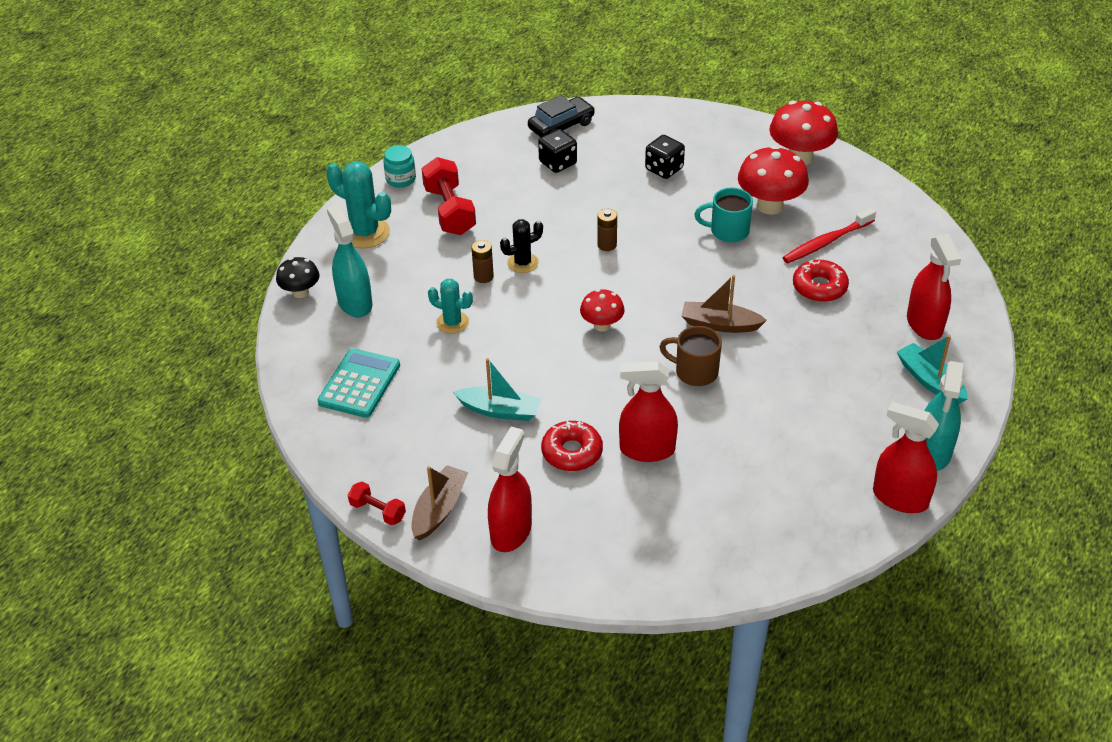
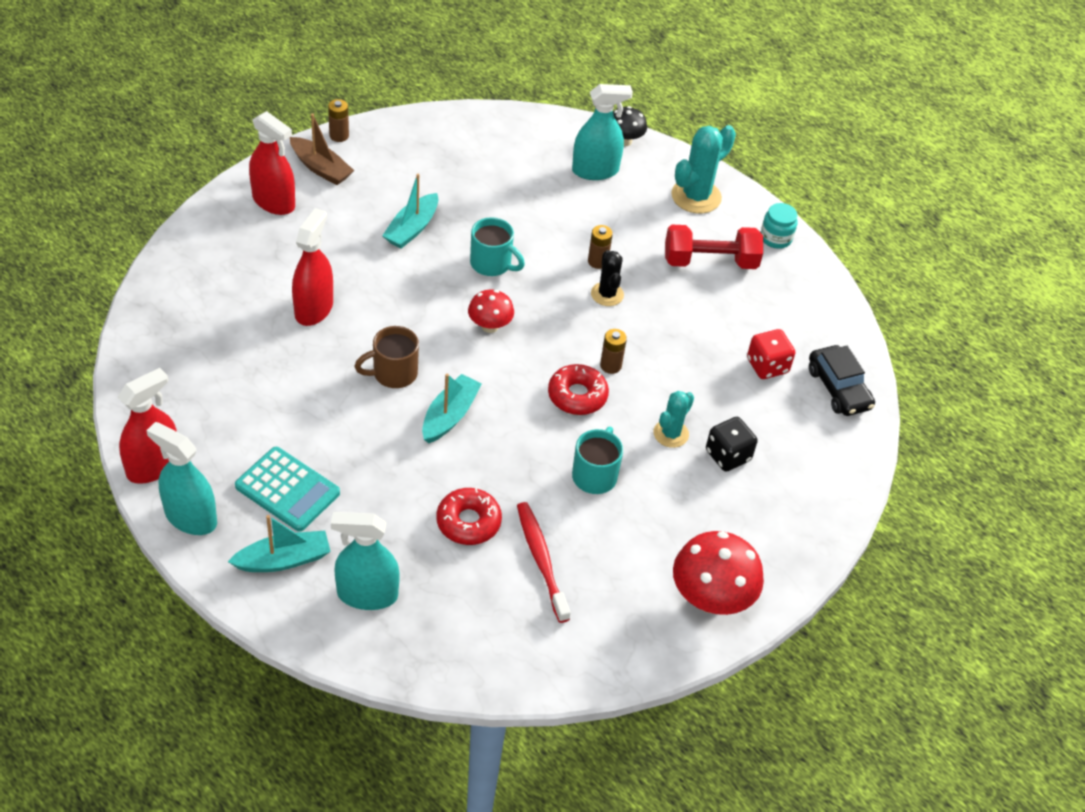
camera: 100 degrees right, 5 degrees up
(359, 384) = (488, 153): turquoise calculator -> turquoise calculator (287, 489)
(377, 511) = (339, 136): red dumbbell -> brown battery
(452, 322) = (540, 226): turquoise cactus -> turquoise cactus (671, 434)
(521, 342) = (492, 264): none -> turquoise mug
(558, 163) = (767, 366): black dice -> red dice
(572, 452) = (338, 260): red donut -> red donut (577, 396)
(694, 372) = (393, 373): brown mug -> brown mug turned 150 degrees counterclockwise
(720, 324) = (450, 415): brown boat -> turquoise boat
(770, 206) = (626, 531): red mushroom -> none
(924, 324) = (367, 594): red spray bottle -> turquoise spray bottle

